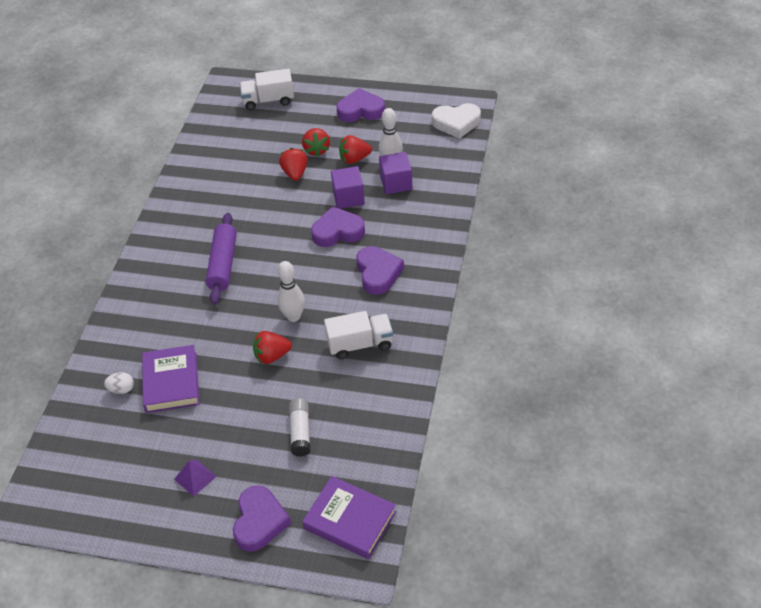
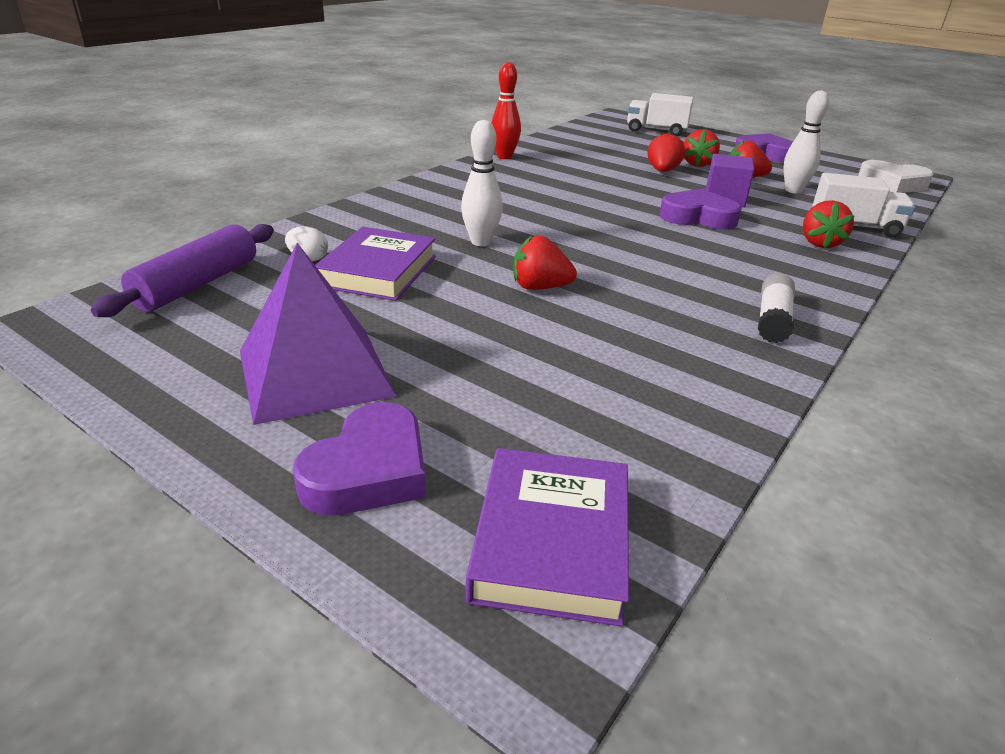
camera: 20 degrees right, 15 degrees down
(171, 200) = (504, 157): none -> red bowling pin
(195, 478) = (315, 372): purple pyramid -> purple pyramid, size x2.31
(223, 264) = (529, 205): purple rolling pin -> purple rolling pin (197, 284)
(293, 316) = (596, 263): white bowling pin -> white bowling pin (481, 242)
(300, 432) = (531, 376): white glue stick -> white glue stick (772, 320)
(350, 520) = (551, 541): purple book -> purple book turned 45 degrees clockwise
(360, 344) = (687, 314): white truck -> white truck (854, 227)
(378, 273) = (744, 260): purple heart -> none
(396, 183) = (795, 203): purple cube -> none
(419, 232) = (819, 243): none -> red strawberry

